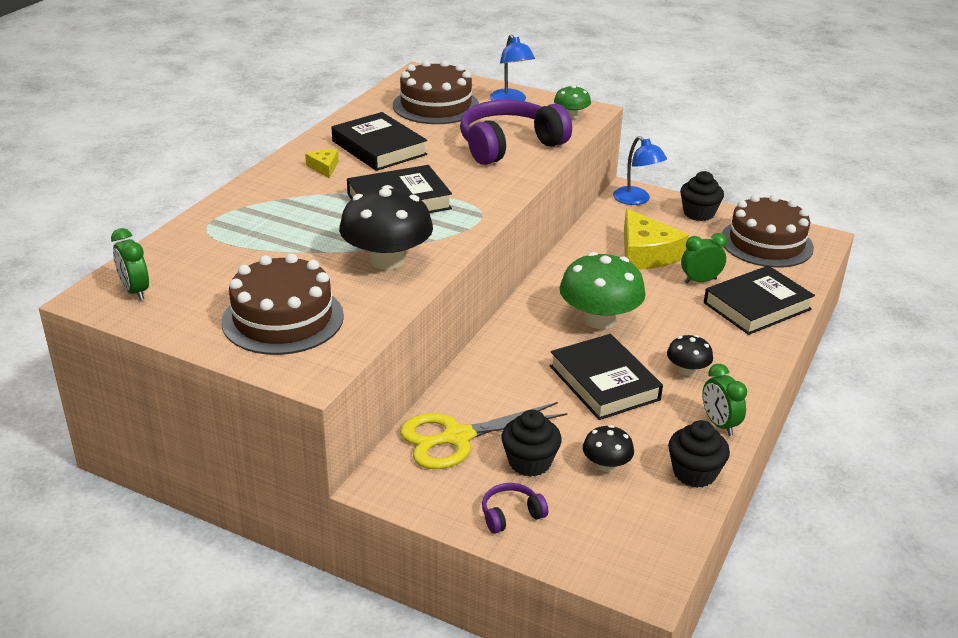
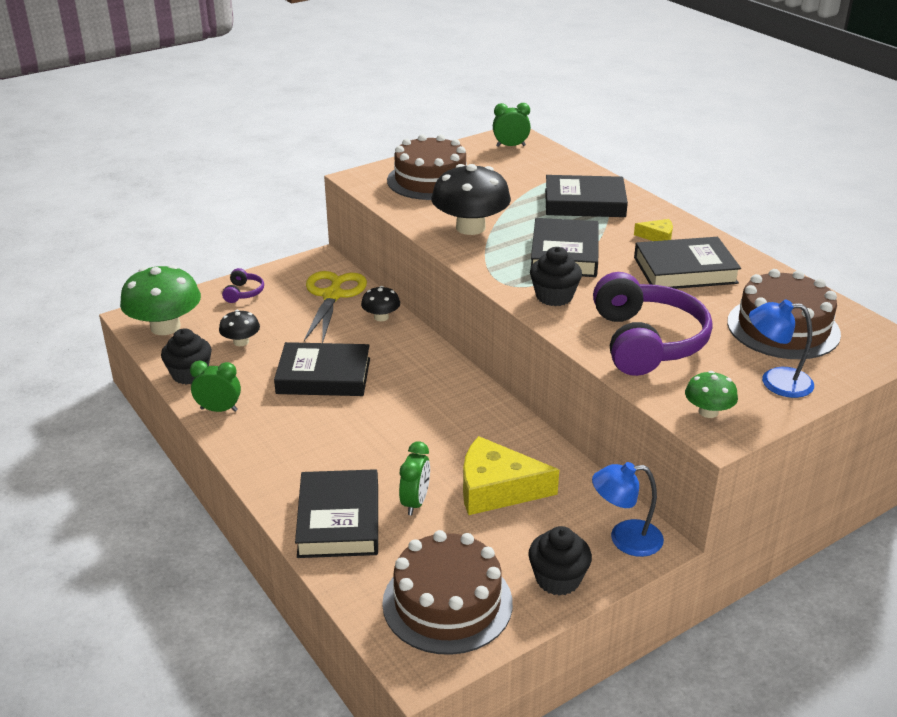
camera: 120 degrees right, 0 degrees up
(275, 213) = (584, 203): none -> black book
(529, 462) = (278, 314): black cupcake -> black cupcake (554, 296)
(599, 319) = (408, 408): green mushroom -> green mushroom (165, 327)
(687, 370) = (294, 425): black mushroom -> black mushroom (381, 317)

